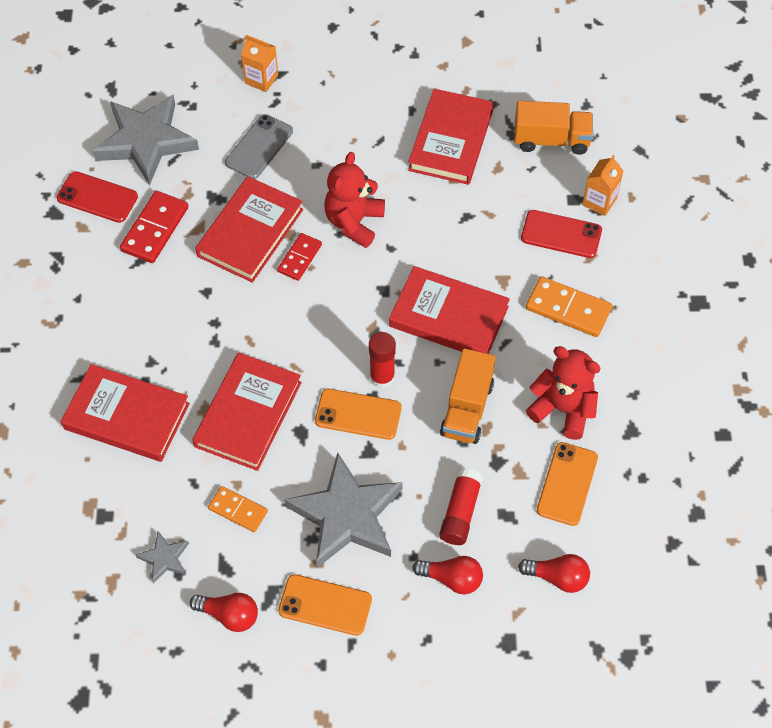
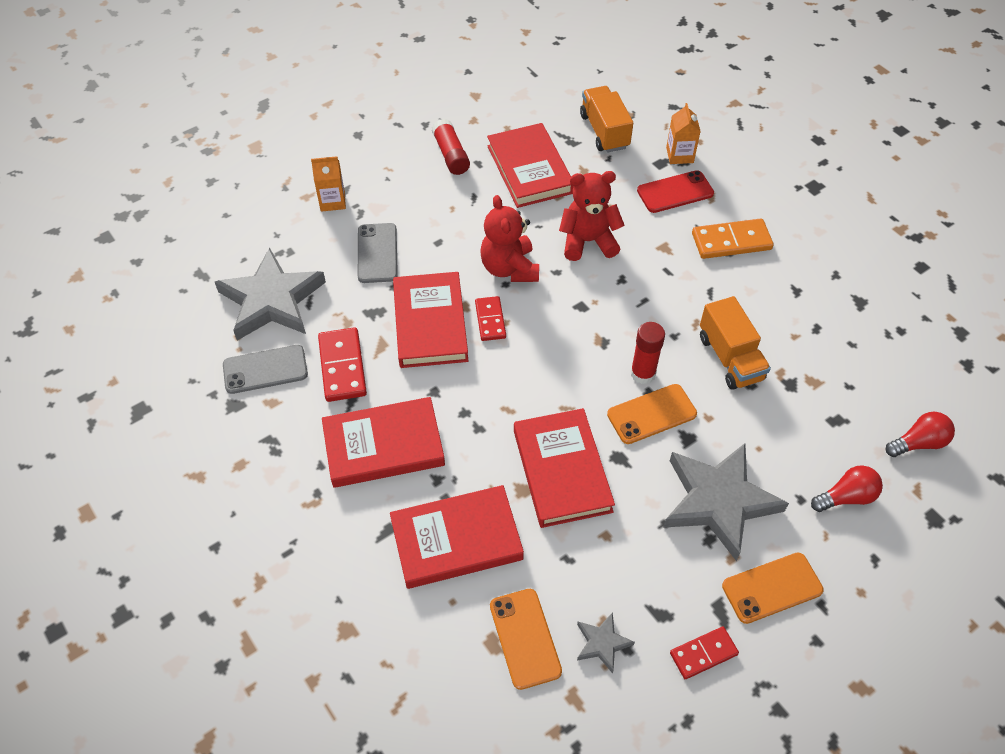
camera: 35 degrees left, 5 degrees down
(97, 197) = (265, 369): red phone -> grey phone
(229, 615) = (703, 654): red light bulb -> red domino
(238, 510) = (627, 557): orange domino -> none
(448, 316) = (650, 297): red book -> red book (383, 446)
(460, 512) = (801, 440): red glue stick -> red glue stick (451, 155)
(551, 140) = (604, 131): orange truck -> orange truck turned 75 degrees counterclockwise
(563, 409) = (798, 315): red teddy bear -> red teddy bear (588, 241)
(567, 484) = (855, 368): orange phone -> orange phone (525, 638)

